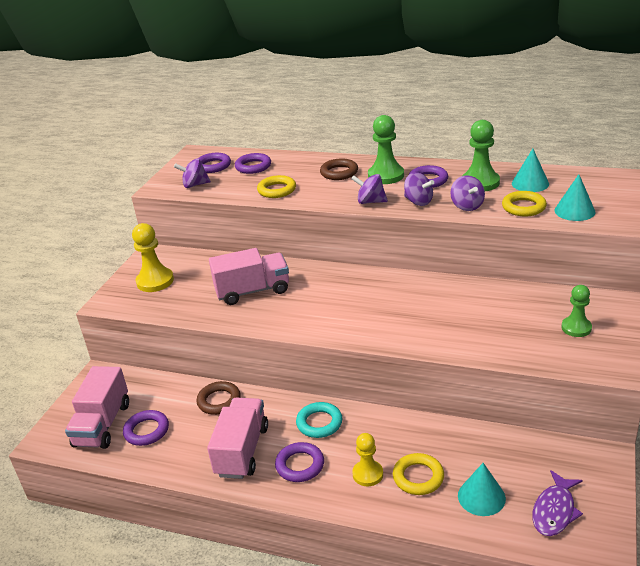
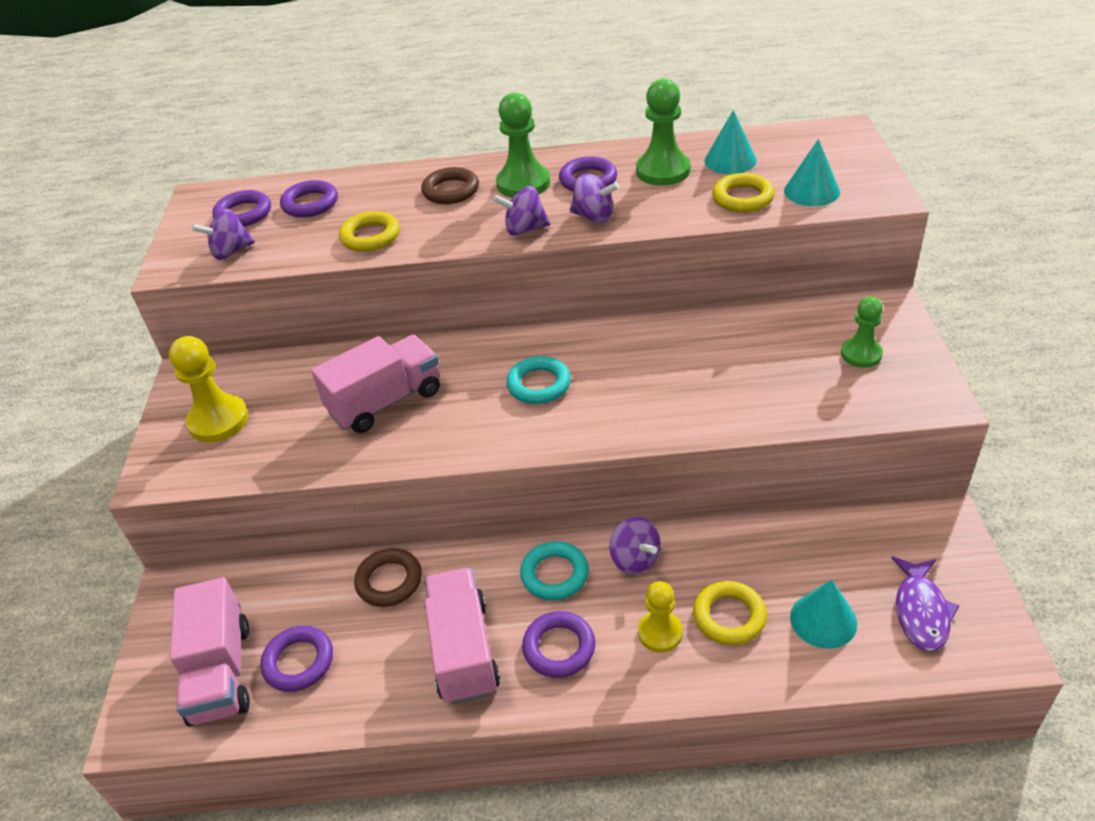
camera: 20 degrees left, 10 degrees up
(349, 301) = (539, 384): none -> turquoise ring
(467, 206) = (665, 210): purple spinning top -> purple spinning top (635, 559)

